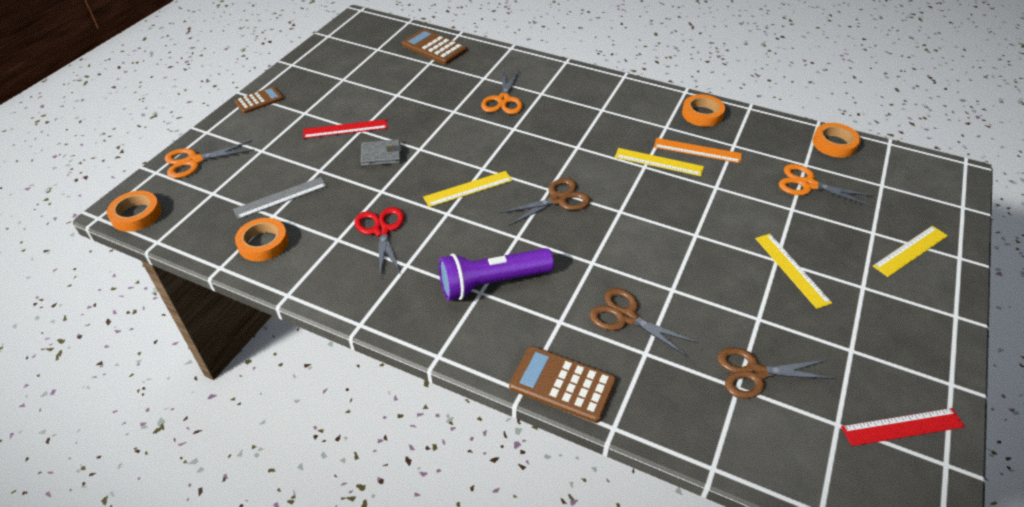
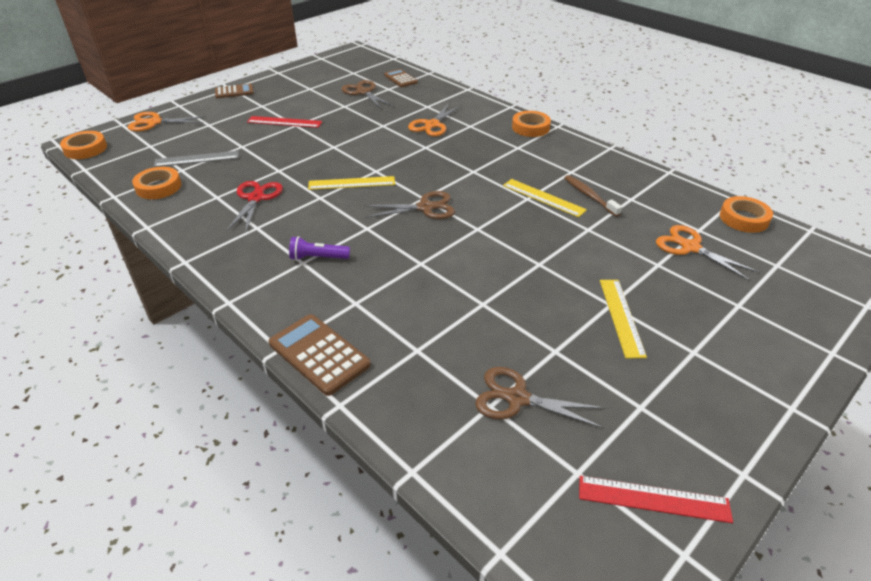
camera: 20 degrees right, 5 degrees down
(381, 155) = (298, 145): grey wallet -> none
(434, 48) = (400, 79): brown calculator -> brown calculator, size x0.65
(492, 283) = (318, 258): purple flashlight -> purple flashlight, size x0.54
(626, 317) = (420, 315): brown scissors -> brown scissors (363, 92)
(697, 150) = (589, 196): orange ruler -> brown toothbrush
(702, 114) = (615, 168): orange tape -> orange tape (530, 127)
(910, 251) = (773, 332): yellow ruler -> none

